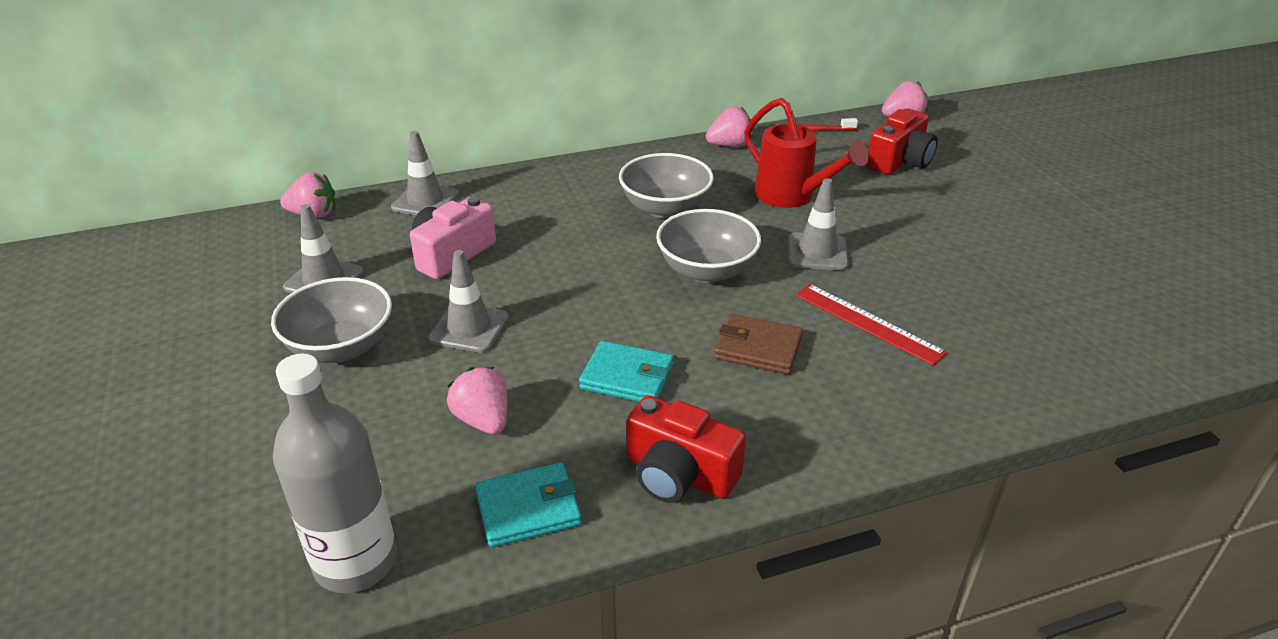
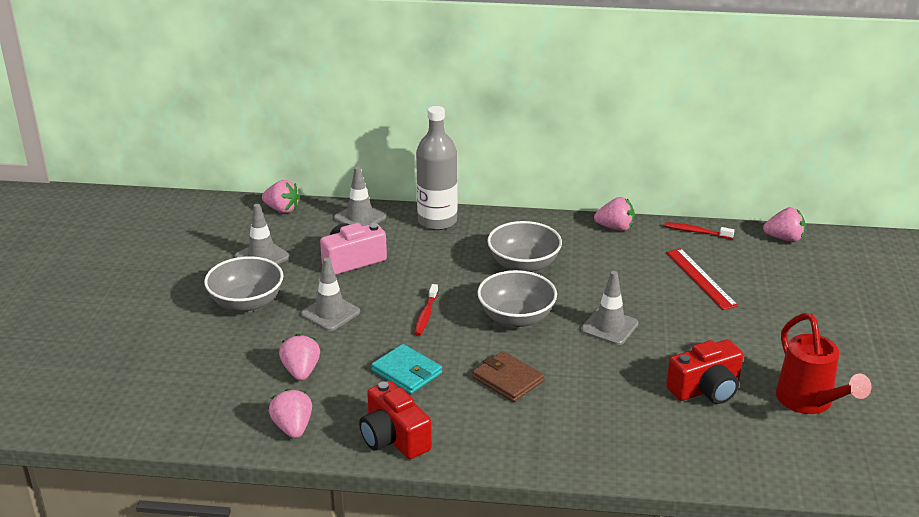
camera: 25 degrees right, 5 degrees down
(356, 562) = (184, 424): grey bottle -> grey bottle (437, 221)
(528, 508) = (293, 428): turquoise wallet -> pink strawberry
(595, 296) = (426, 315): none -> red toothbrush
(792, 197) = (628, 281): red watering can -> red watering can (809, 403)
(867, 323) = (600, 386): red ruler -> red ruler (700, 278)
(900, 161) = (745, 274): red camera -> red camera (706, 389)

